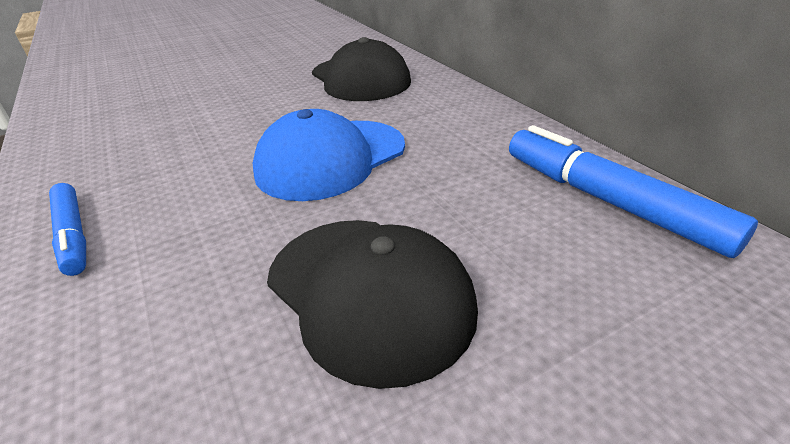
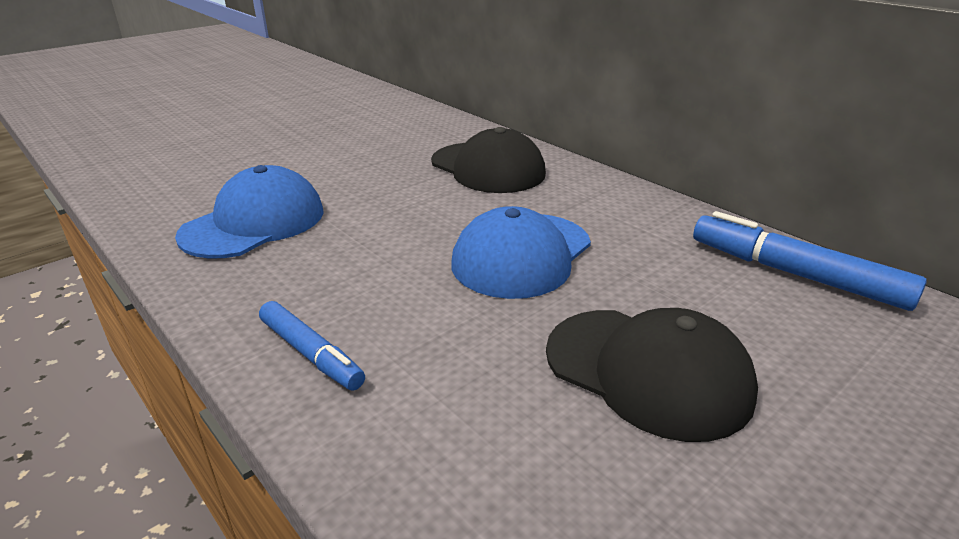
camera: 15 degrees left, 5 degrees down
(130, 116) = (254, 223): none -> blue cap

